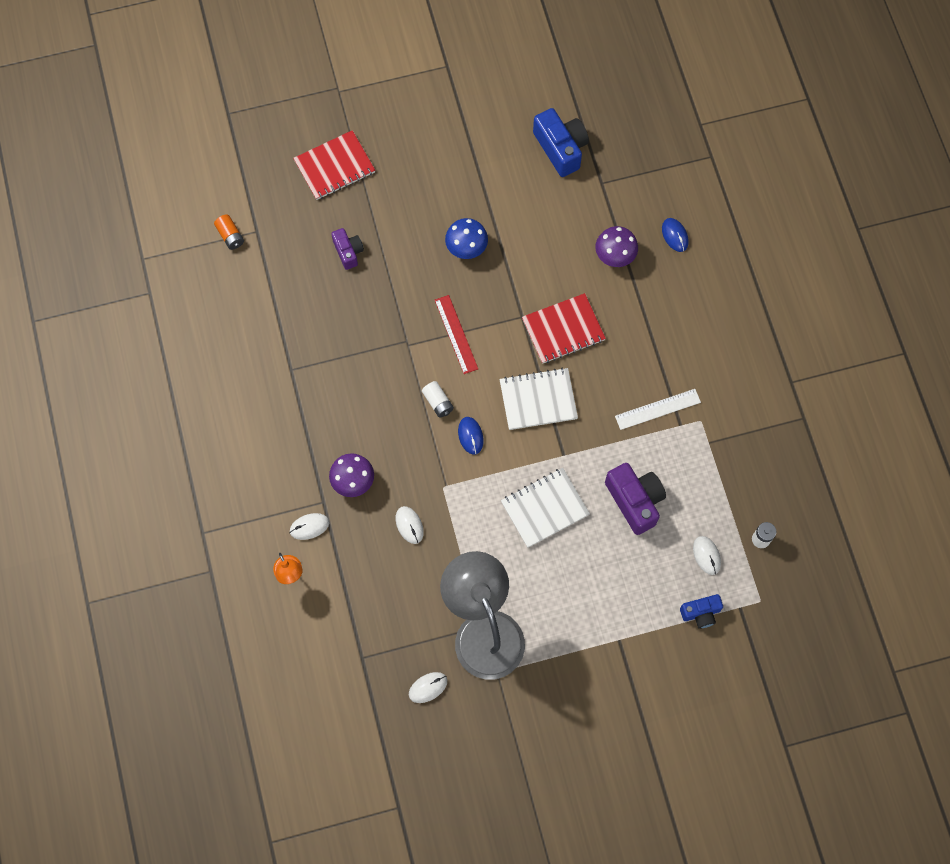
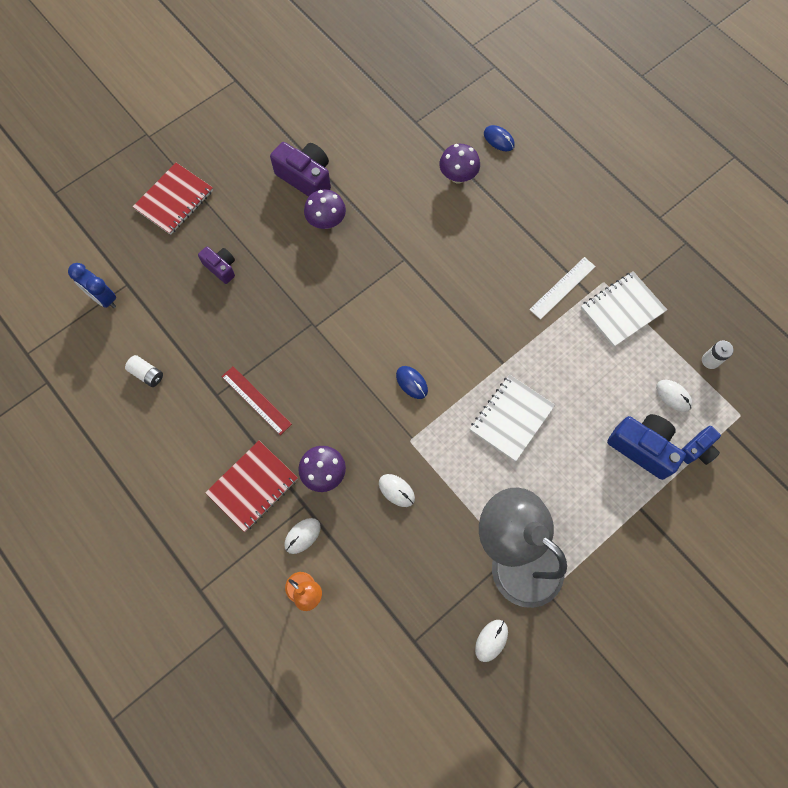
camera: 25 degrees left, 0 degrees up
(230, 236) = (103, 298): orange battery -> blue clock
(438, 402) = (367, 366): white battery -> white battery (147, 374)
(456, 334) = (354, 298): red ruler -> red ruler (256, 400)
(466, 248) = (326, 222): blue mushroom -> purple mushroom
(538, 400) = (455, 324): white notebook -> white notebook (622, 310)
(561, 148) = (366, 108): blue camera -> blue camera (642, 447)
(563, 330) = (446, 255): red notebook -> red notebook (253, 486)
(635, 501) = (586, 375): purple camera -> purple camera (306, 178)

